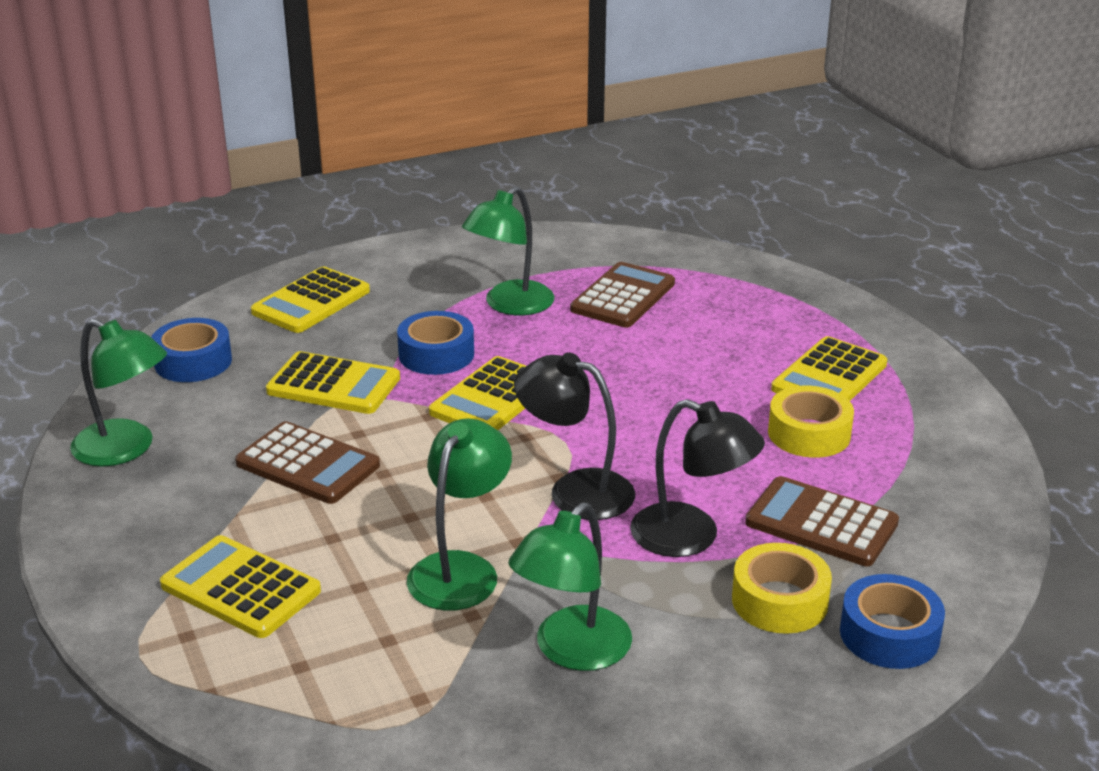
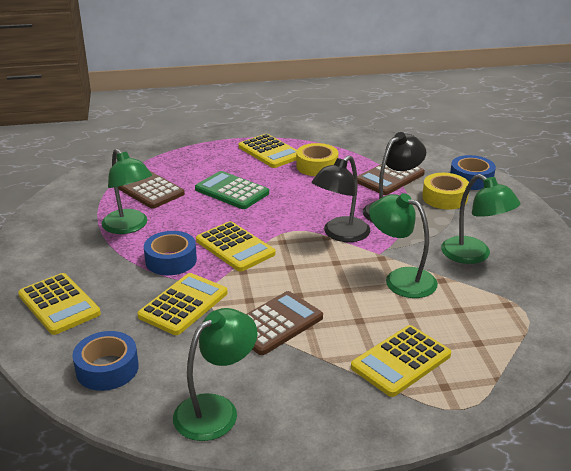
camera: 75 degrees left, 0 degrees up
(661, 365) = (232, 191): none -> green calculator

